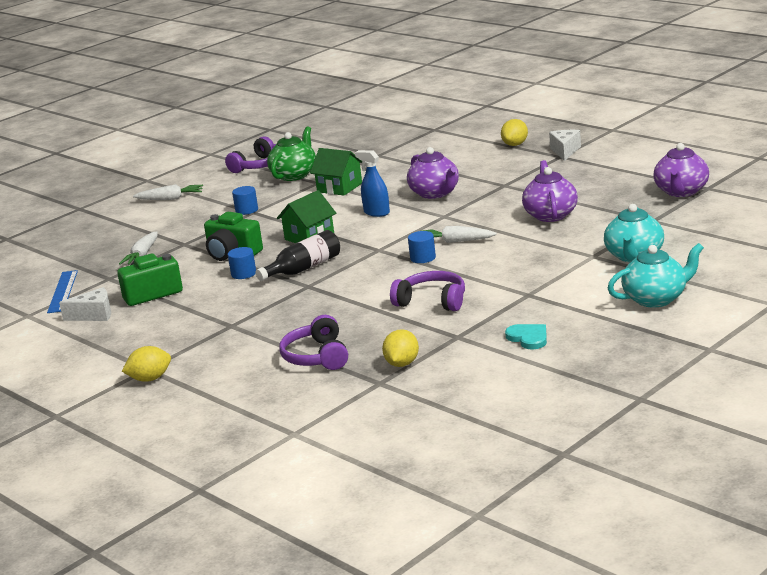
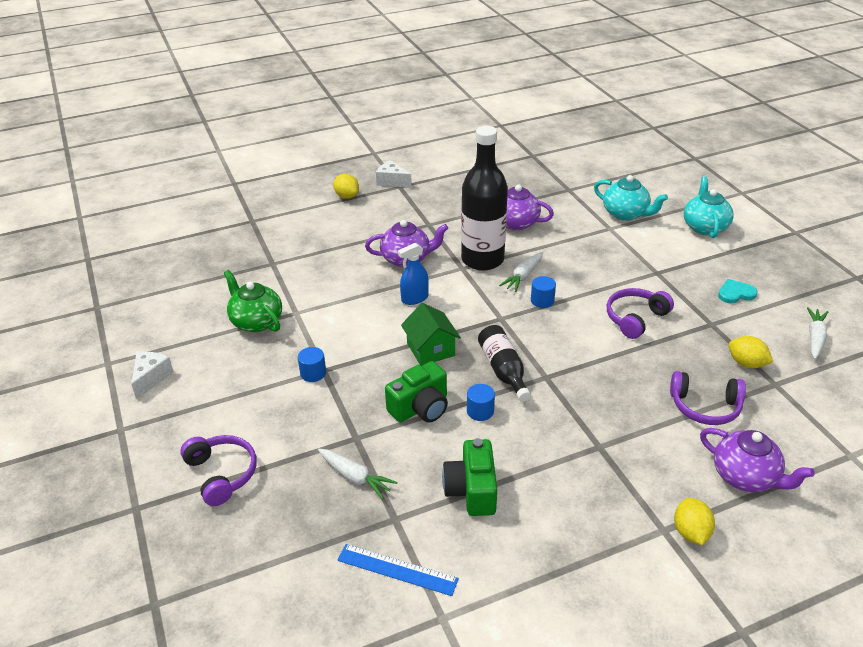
camera: 70 degrees left, 15 degrees up
(94, 315) = (492, 551): white cheese -> white cheese (151, 378)
(171, 199) = (208, 421): white carrot -> white carrot (815, 337)
(259, 165) = (196, 337): purple headphones -> purple headphones (221, 474)
(339, 187) = (327, 303): green house -> none
(466, 219) = (482, 259): none -> black bottle
(681, 192) = (529, 165): purple teapot -> purple teapot (745, 476)

